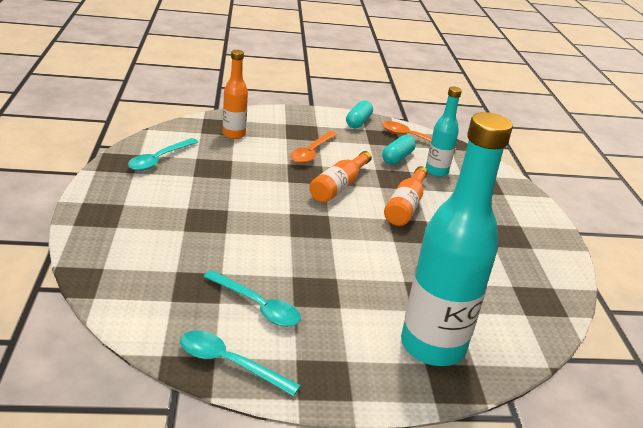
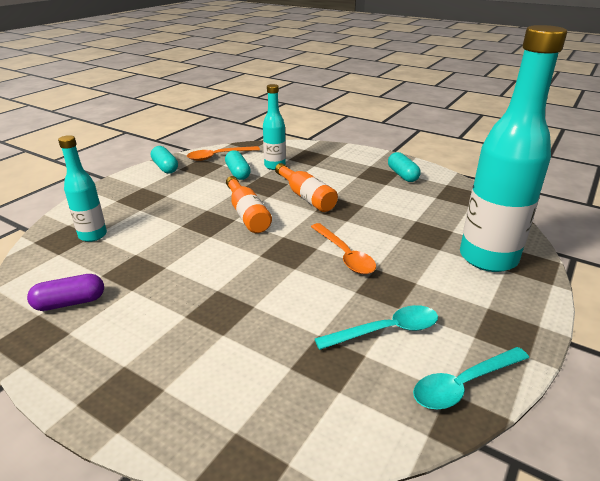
camera: 50 degrees left, 0 degrees up
(159, 159) = (70, 303): turquoise spoon -> purple capsule
(234, 135) = (93, 235): orange bottle -> turquoise bottle
(312, 152) = (180, 206): orange spoon -> orange spoon (344, 255)
(529, 251) = (402, 175): none -> turquoise capsule

